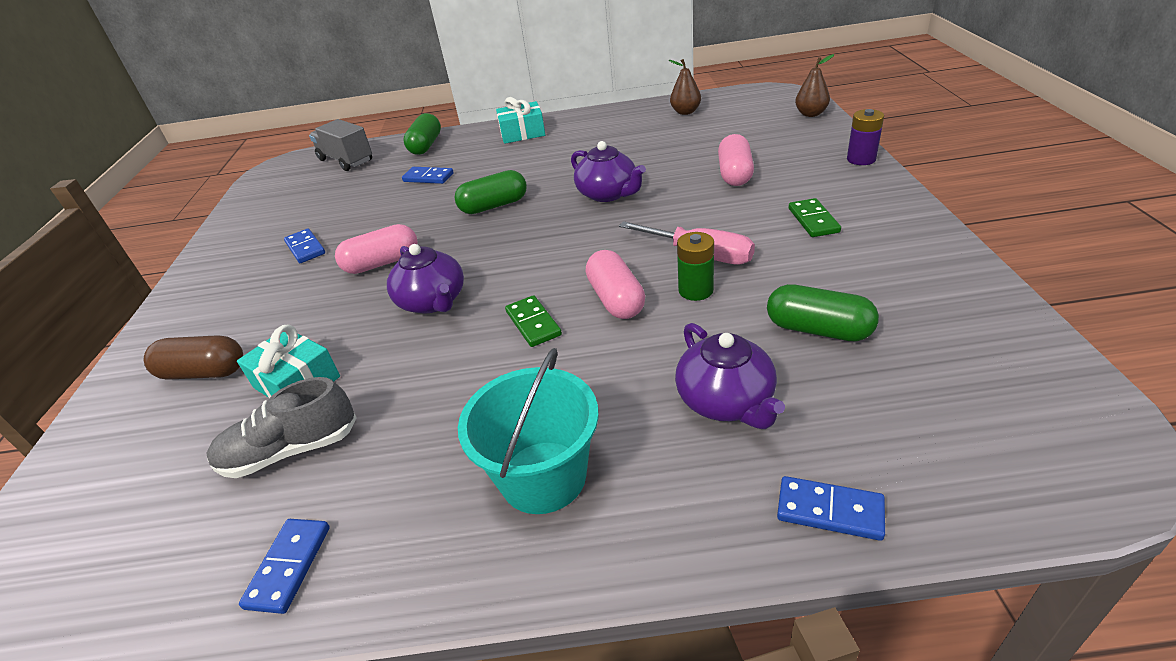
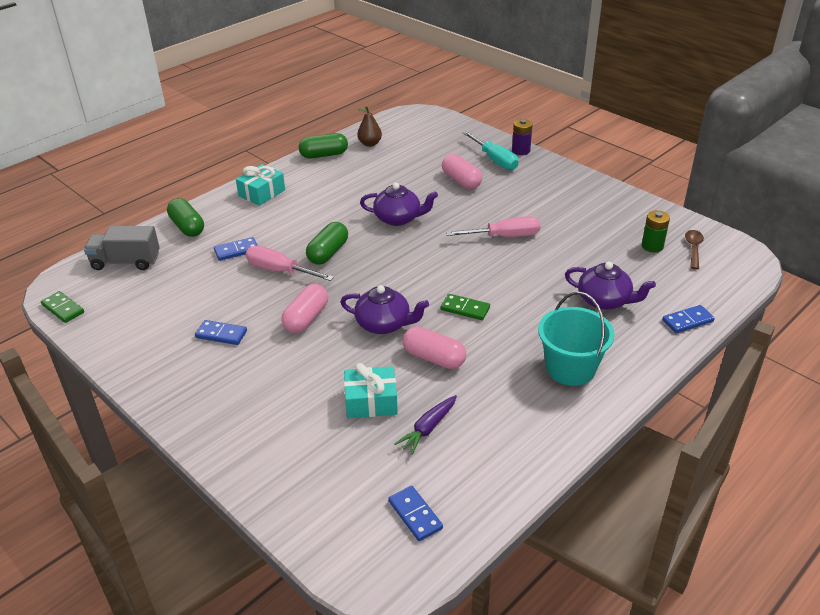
camera: 45 degrees left, 0 degrees up
(204, 372) = (293, 430): brown capsule -> none
(288, 566) = (511, 463): blue domino -> blue domino (415, 515)
(290, 450) = (428, 428): grey shoe -> purple carrot
(431, 208) = (280, 271): none -> pink screwdriver
(616, 299) = (492, 278): pink capsule -> pink capsule (434, 358)
(695, 290) = (527, 256): green battery -> green battery (652, 246)
(809, 161) = (494, 160): none -> turquoise screwdriver
(811, 114) = (456, 126): brown pear -> none
(813, 220) = (538, 196): green domino -> green domino (63, 308)
(818, 329) = (604, 252): green capsule -> green capsule (324, 155)
(996, 388) = (693, 249): none -> brown spoon

